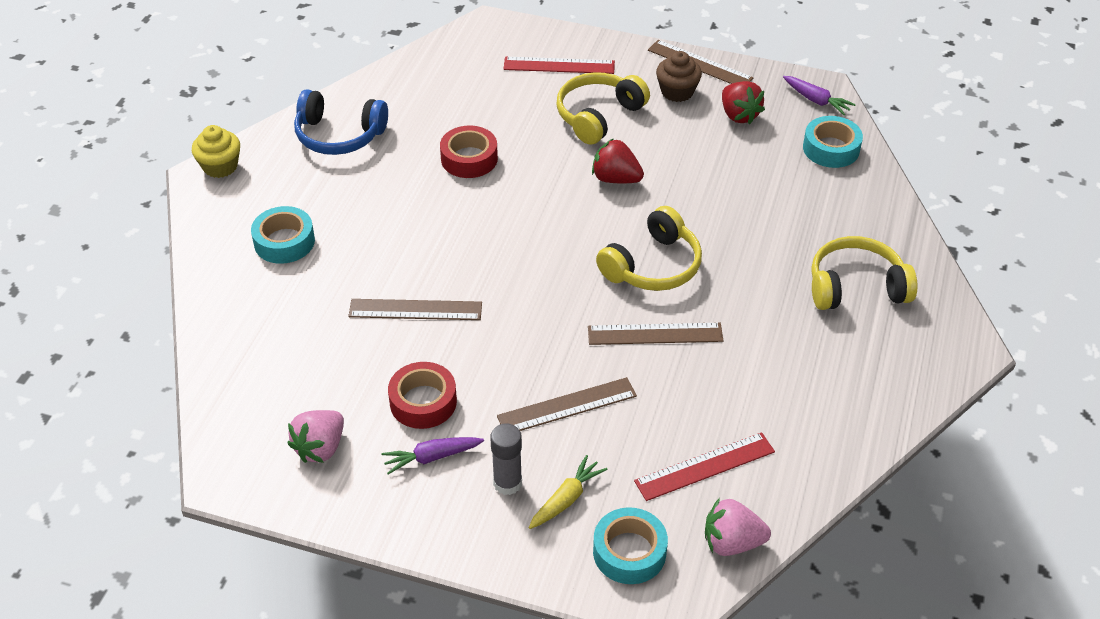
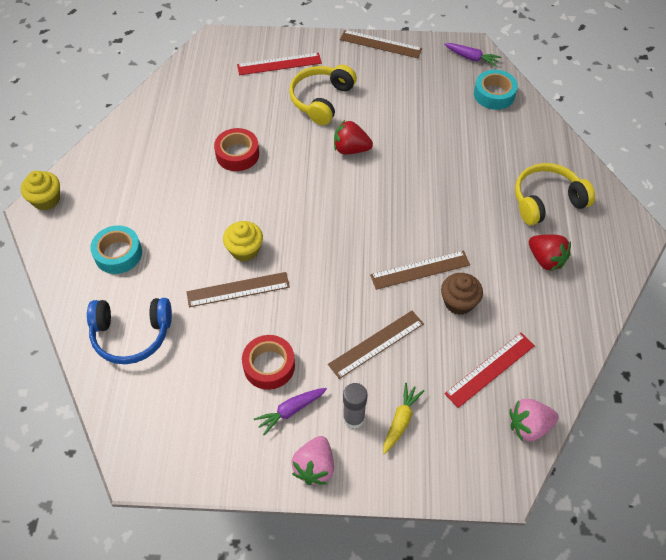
camera: 15 degrees left, 10 degrees up
(320, 448) = (203, 424): pink strawberry -> pink strawberry (314, 467)
(339, 135) = (131, 154): blue headphones -> blue headphones (131, 335)
(439, 267) = (244, 250): none -> yellow cupcake
(629, 552) = (460, 453): turquoise tape -> none
(653, 266) = (400, 215): yellow headphones -> none
(677, 92) = (371, 69): brown cupcake -> brown cupcake (459, 302)
(739, 115) = (421, 80): red strawberry -> red strawberry (546, 259)

